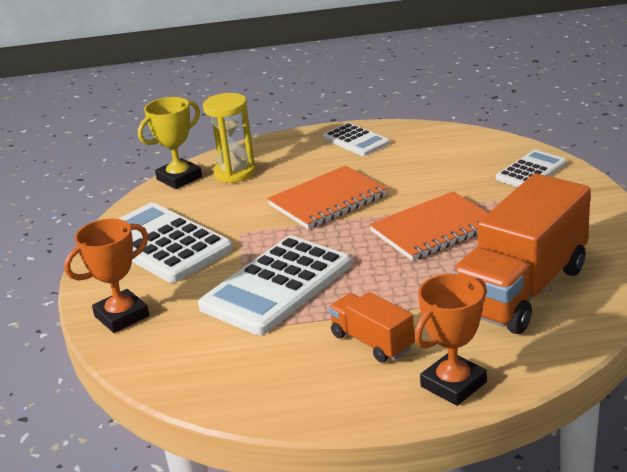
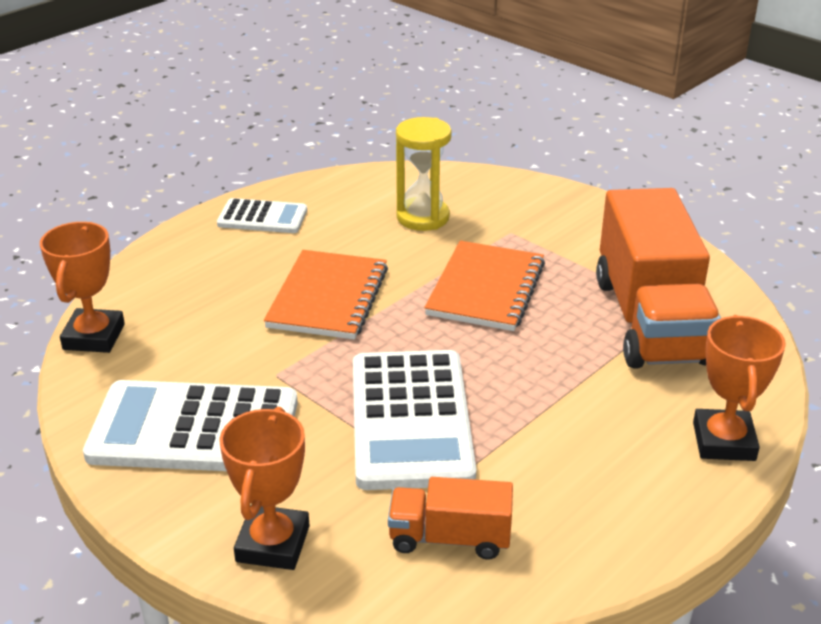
camera: 45 degrees left, 5 degrees up
(179, 178) = (94, 337): yellow trophy -> orange trophy
(235, 173) = (163, 304): yellow hourglass -> yellow hourglass (423, 217)
(372, 342) = (594, 435): orange truck -> orange truck (450, 538)
(531, 171) = (494, 195): white calculator -> none

